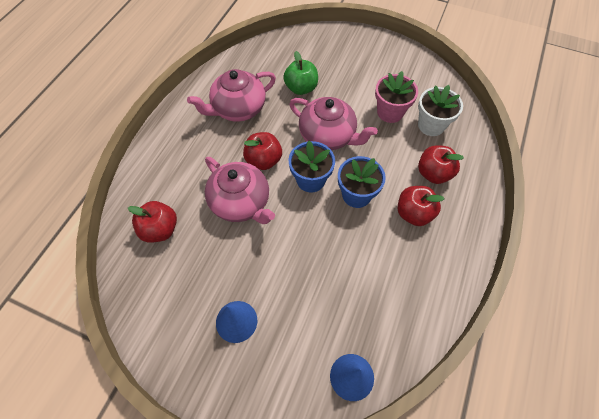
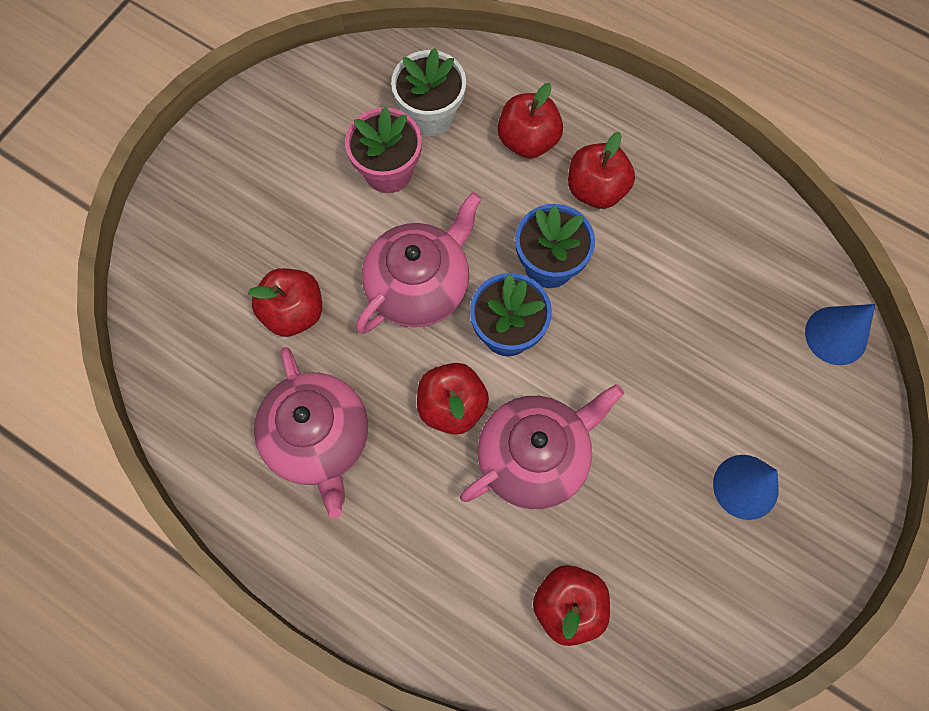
camera: 80 degrees left, 10 degrees up
(301, 88) = (293, 312): green apple -> red apple

